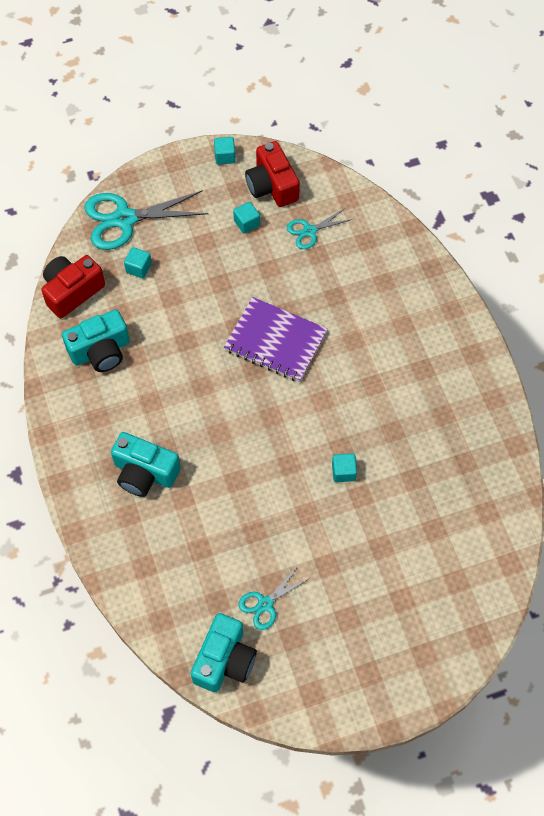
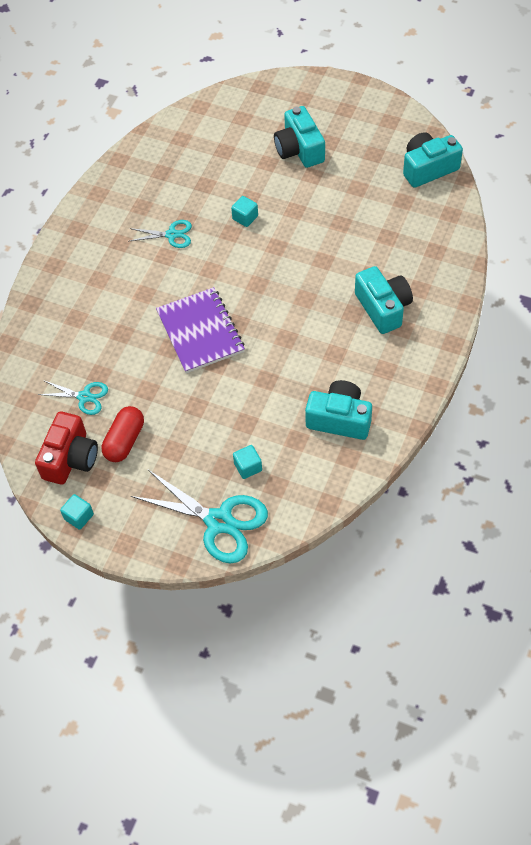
camera: 135 degrees left, 5 degrees down
(72, 291) = (320, 487): red camera -> none
(246, 223) = (124, 441): turquoise cube -> red capsule
(265, 604) = (373, 180): turquoise scissors -> turquoise scissors (172, 235)
(366, 586) = (299, 149): none -> turquoise camera

